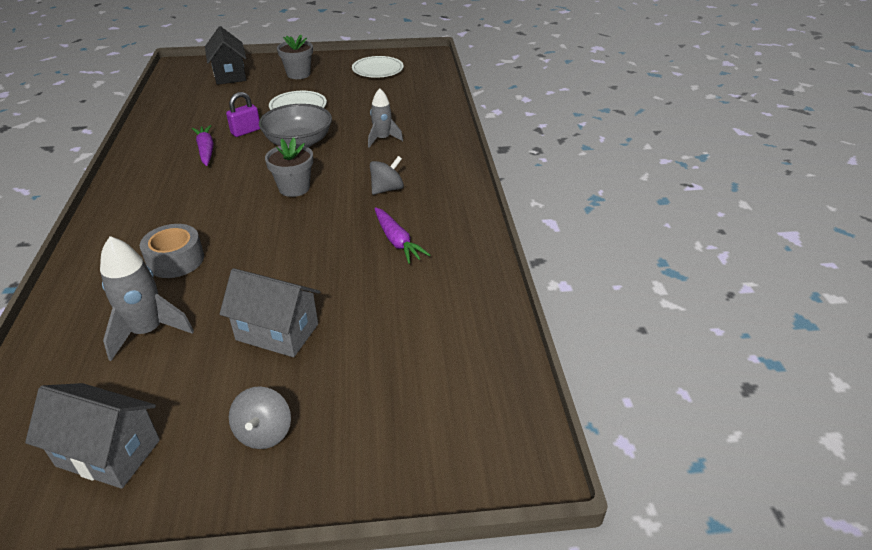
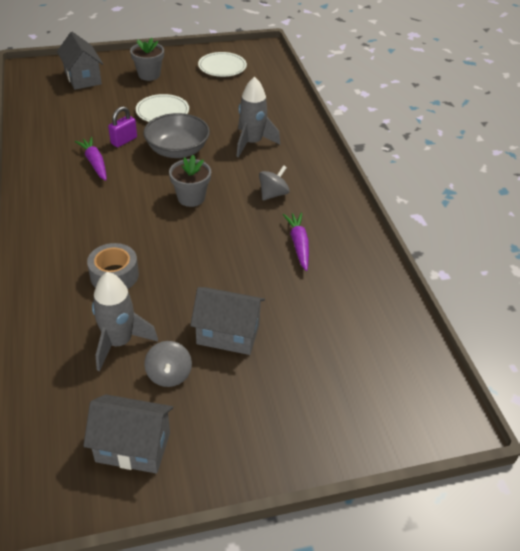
camera: 10 degrees left, 5 degrees up
(230, 75) = (83, 78): black house -> grey house
(264, 432) = (250, 418): grey spinning top -> grey spinning top (169, 375)
(382, 139) = (252, 143): grey rocket -> grey rocket, size x1.51
(397, 241) = (298, 244): purple carrot -> purple carrot turned 150 degrees counterclockwise

